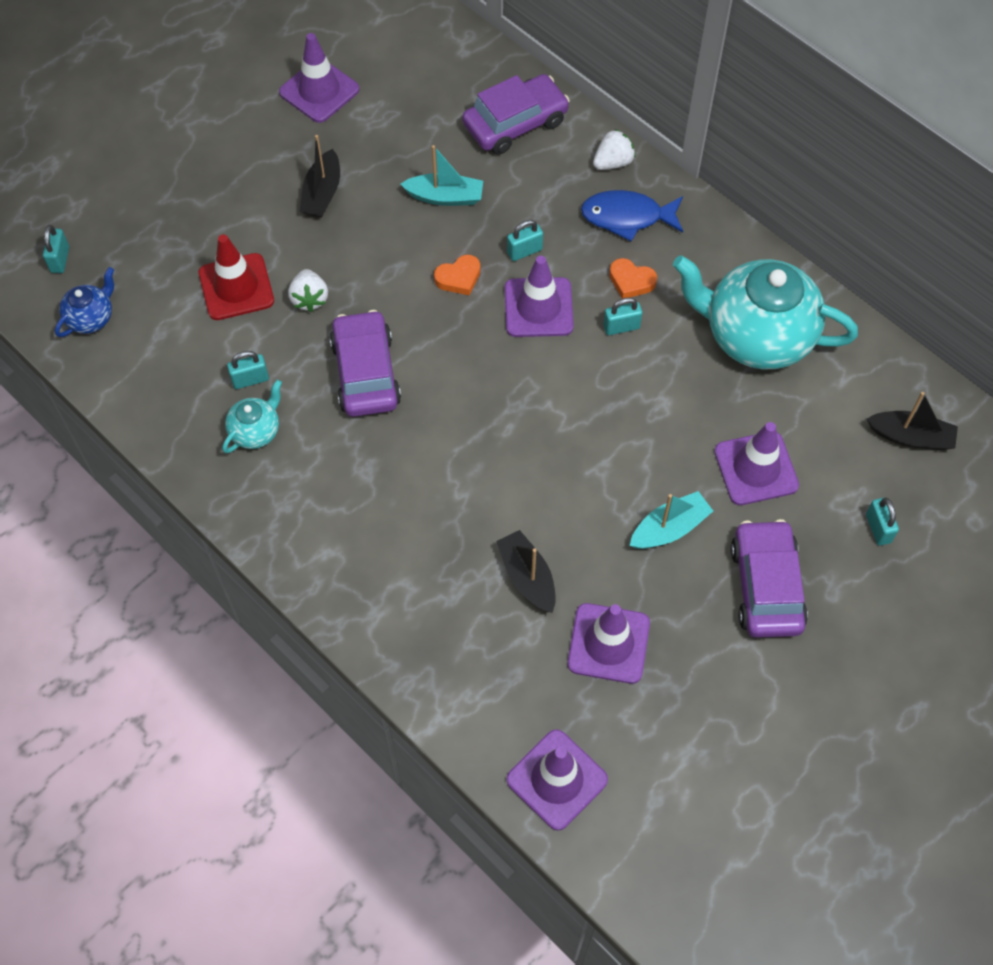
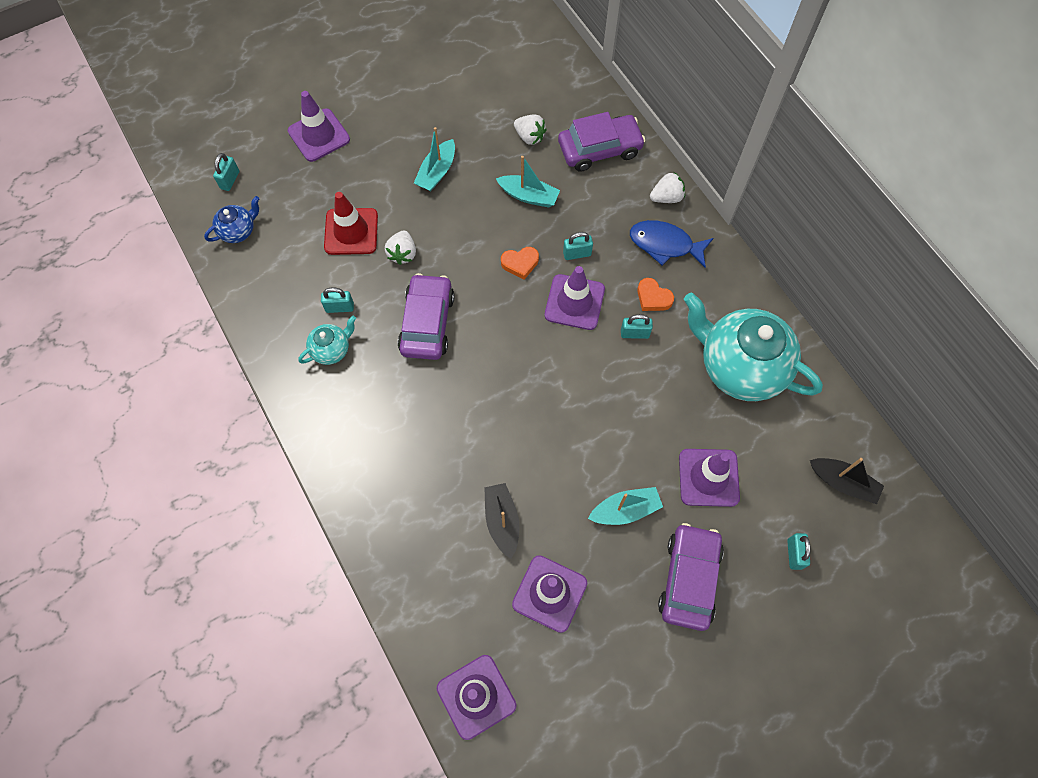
camera: 15 degrees right, 5 degrees up
(319, 91) = (458, 91): purple traffic cone -> purple traffic cone (319, 135)
(322, 193) = (437, 172): black boat -> turquoise boat
(425, 127) = (529, 137): none -> white strawberry

